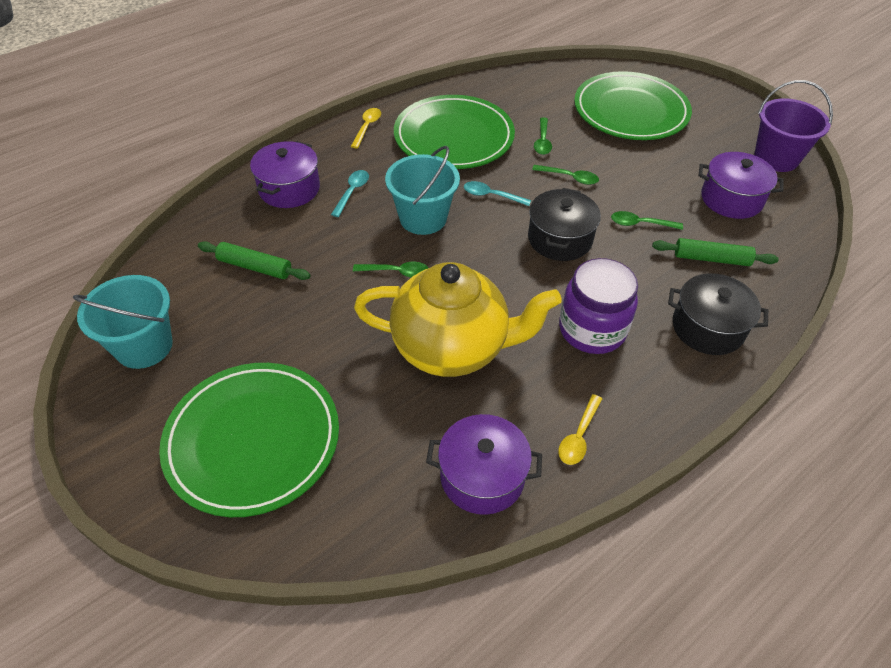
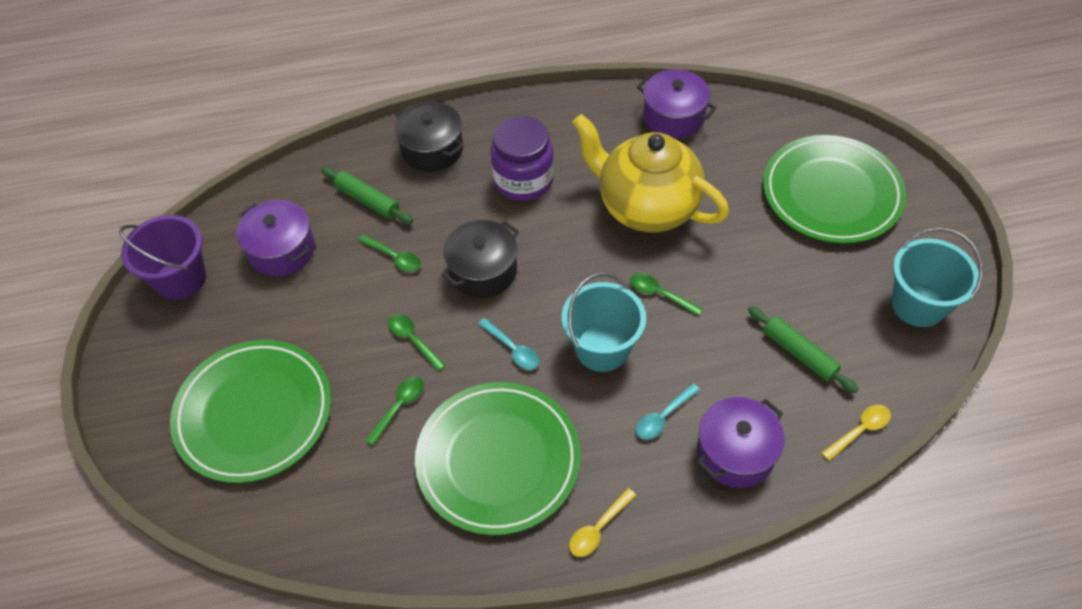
camera: 150 degrees left, 5 degrees up
(578, 436) = (592, 116): yellow spoon -> yellow spoon (860, 430)

